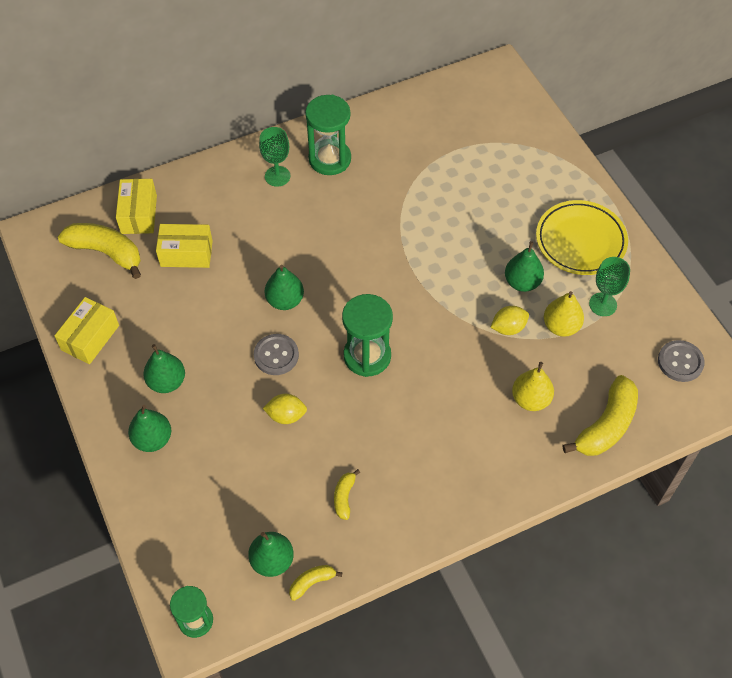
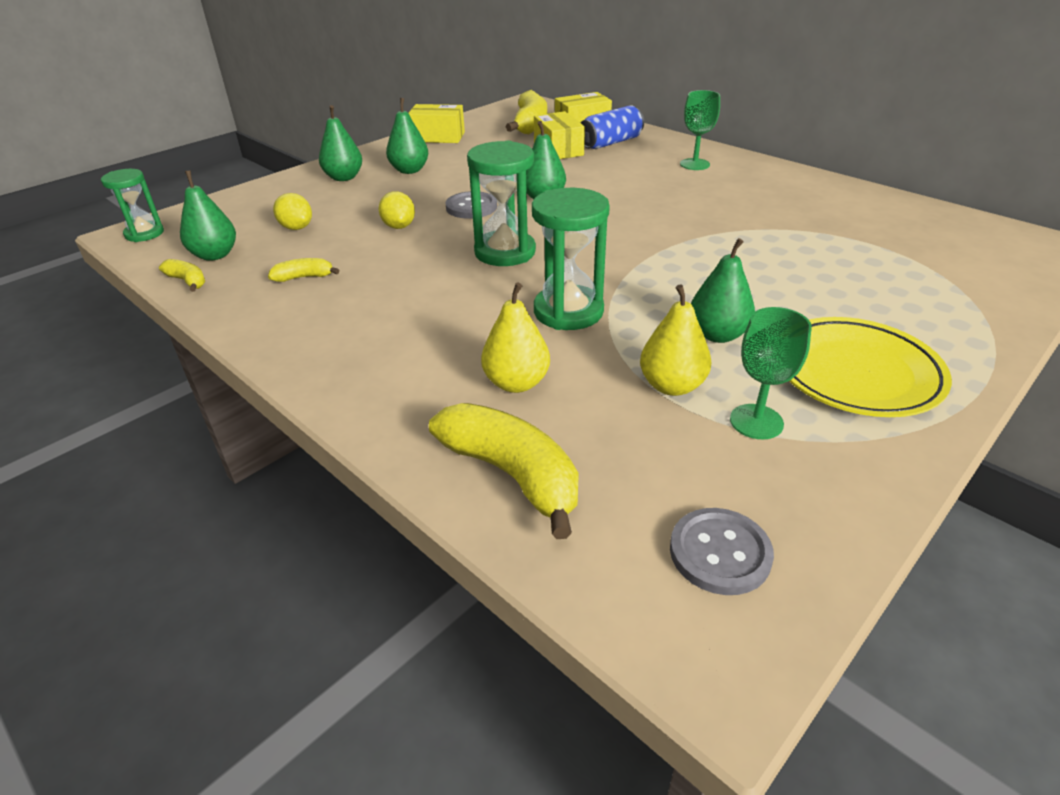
camera: 70 degrees right, 20 degrees down
(195, 210) = (610, 143): none -> blue can
(329, 159) = (751, 181): green hourglass -> green hourglass (568, 311)
(508, 328) = (627, 339): yellow lemon -> yellow lemon (296, 228)
(606, 425) = (512, 474): yellow banana -> yellow banana turned 150 degrees counterclockwise

